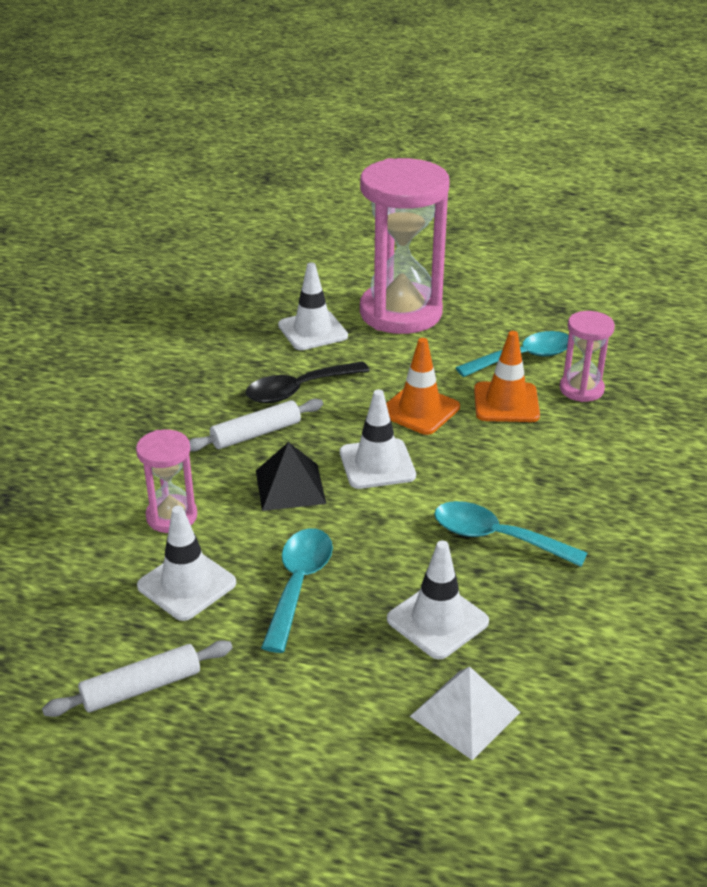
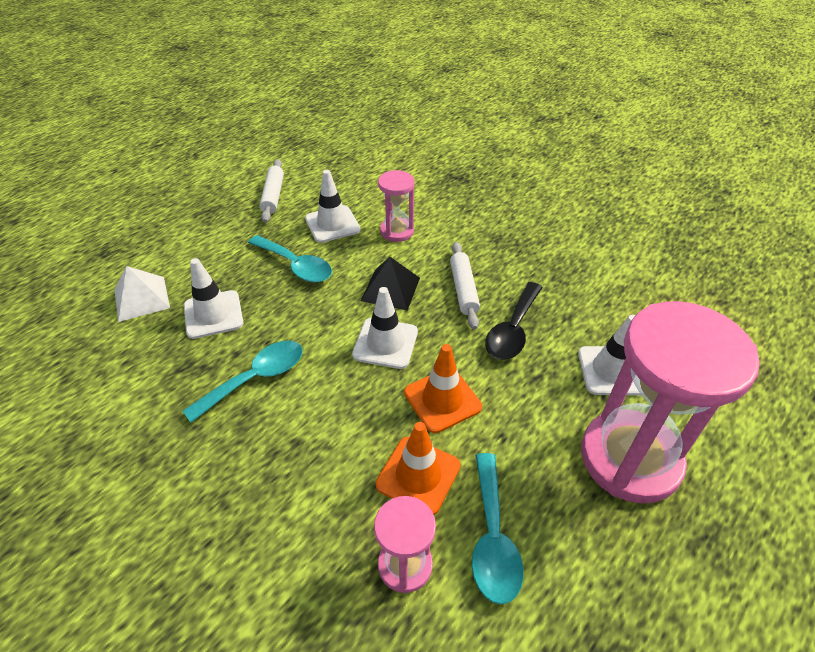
camera: 115 degrees right, 10 degrees up
(298, 390) = (512, 330): black spoon -> black spoon turned 150 degrees counterclockwise

